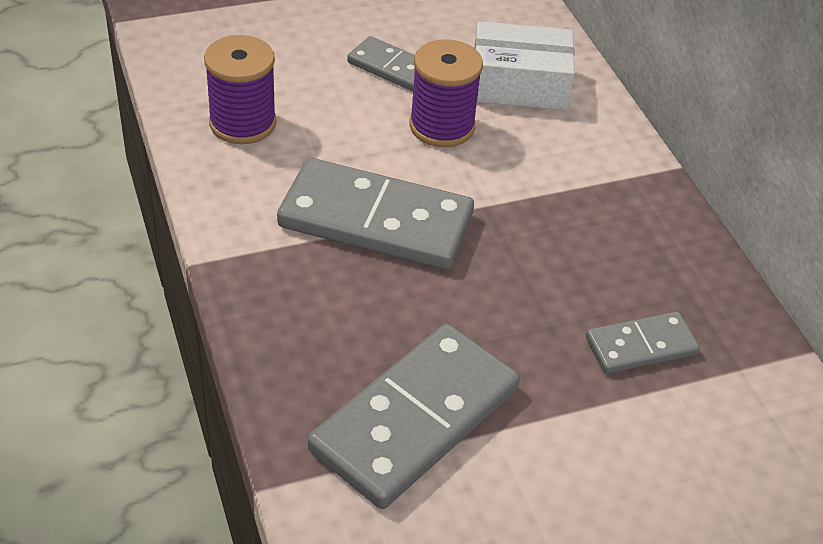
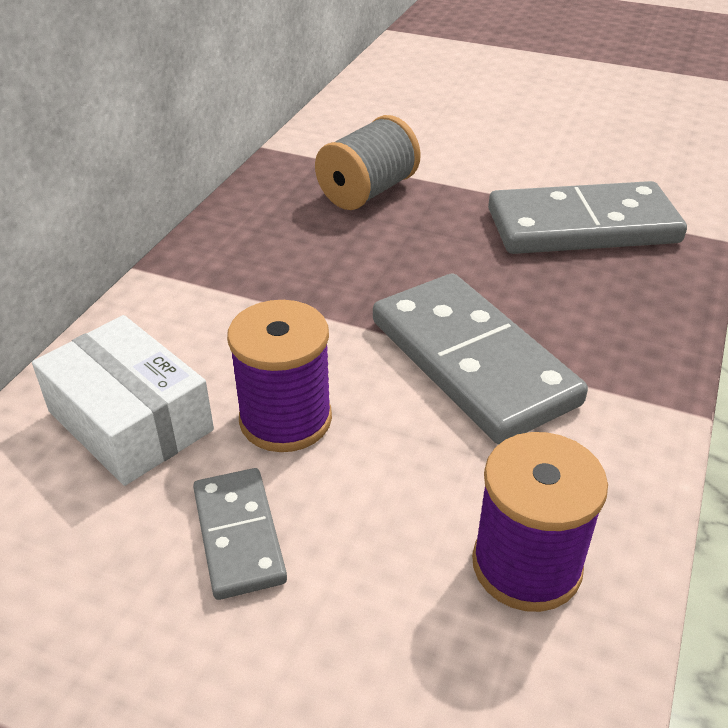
camera: 135 degrees left, 5 degrees down
(641, 346) = (367, 192): grey domino -> grey spool

